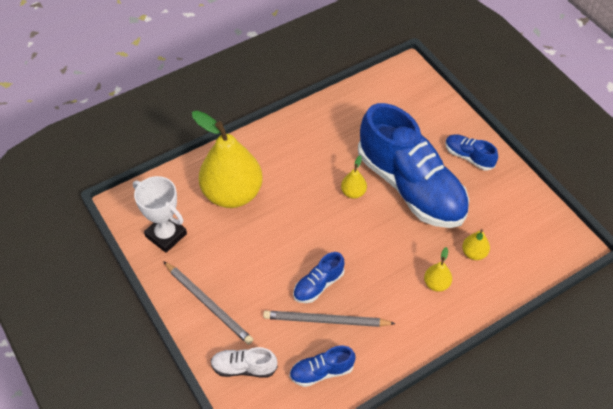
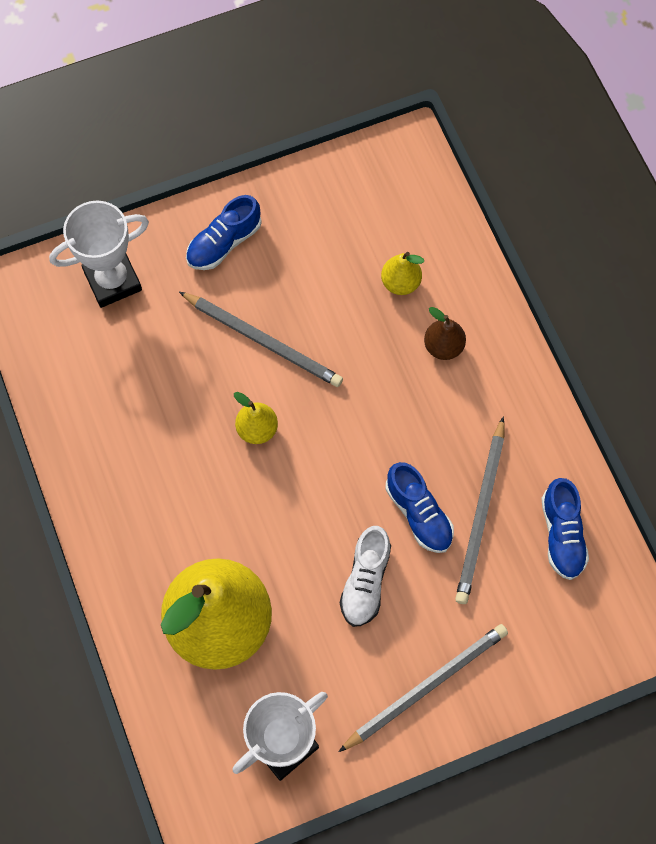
camera: 80 degrees left, 15 degrees up
(244, 367) = (541, 645): white shoe -> white shoe (365, 581)
(410, 186) = (263, 341): blue shoe -> grey pencil
(426, 110) = (113, 281): none -> white trophy
(436, 284) = (443, 346): yellow pear -> brown pear

